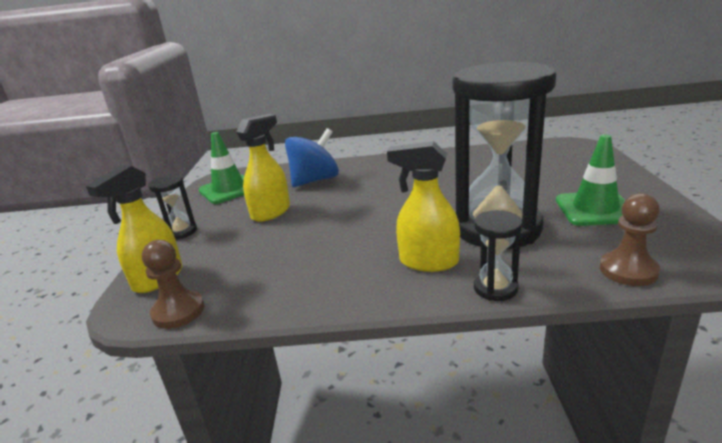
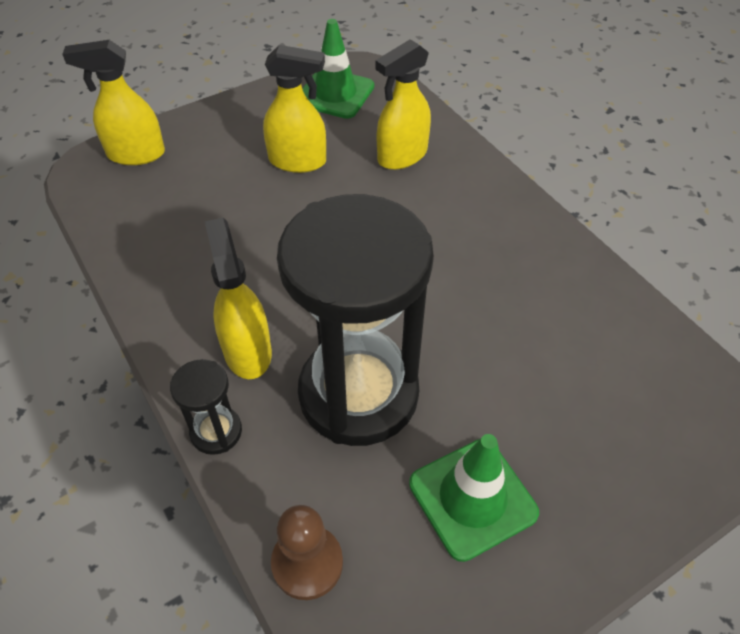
camera: 55 degrees right, 25 degrees up
(178, 311) = (93, 200): brown pawn -> none
(181, 232) = (223, 116): black hourglass -> none
(315, 180) = (402, 156): blue spinning top -> yellow spray bottle

